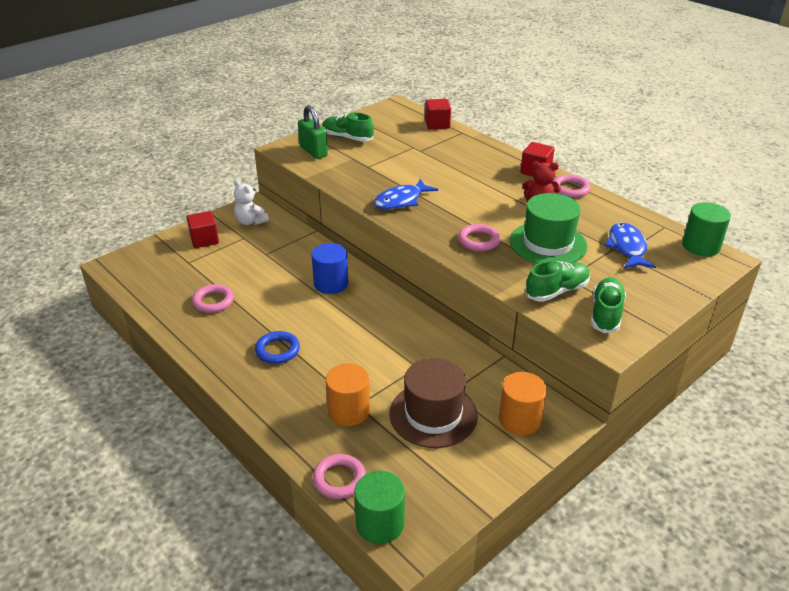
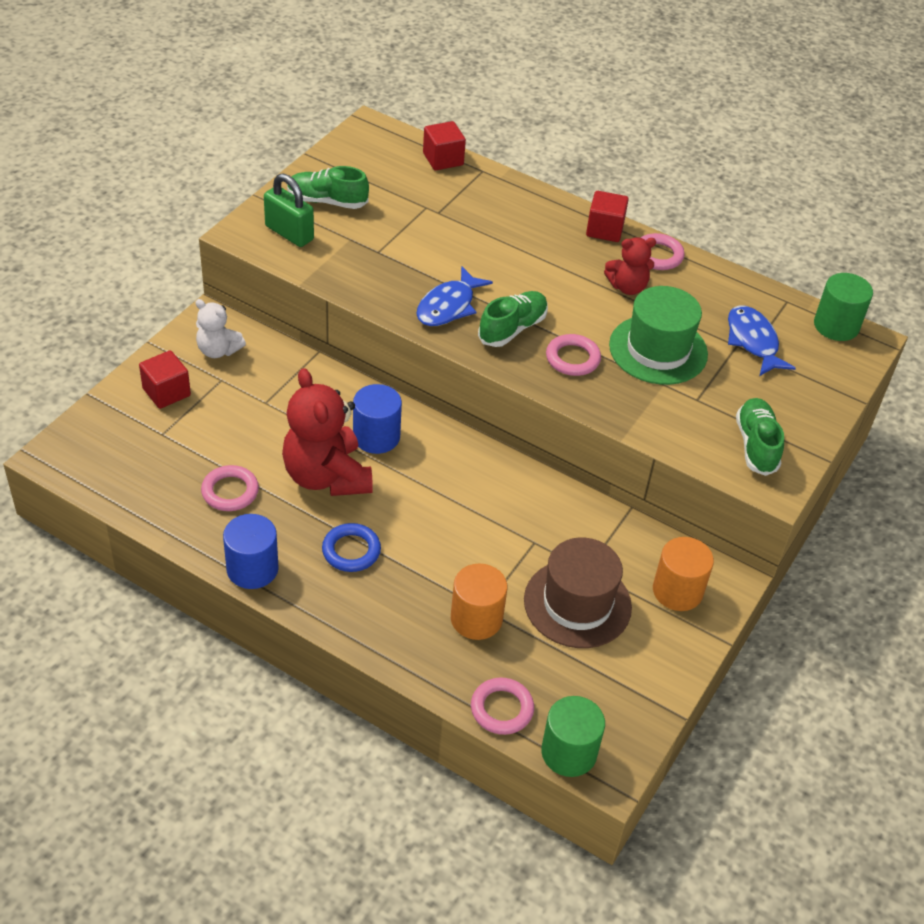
camera: 20 degrees left, 10 degrees up
(202, 350) = (252, 569): none -> blue cylinder
(284, 302) = (326, 476): none -> red teddy bear
(557, 291) = (691, 421): green shoe -> green shoe (512, 329)

